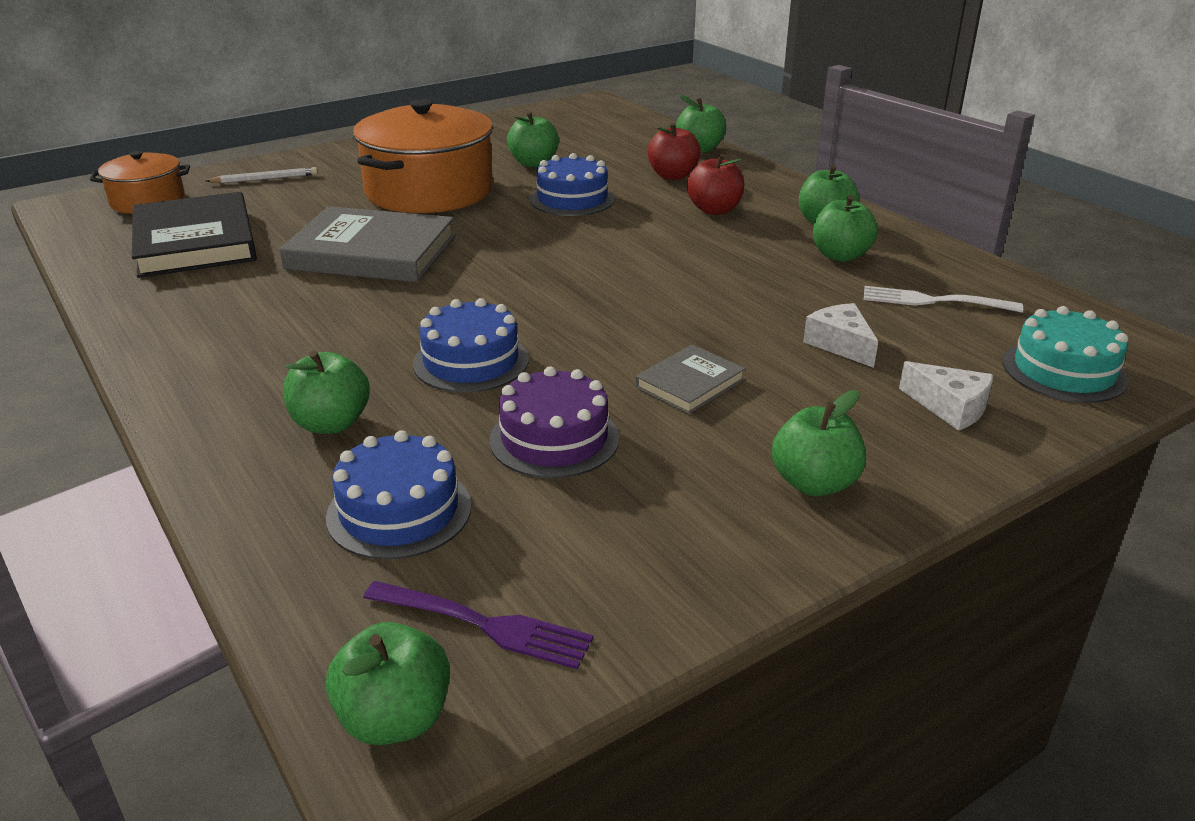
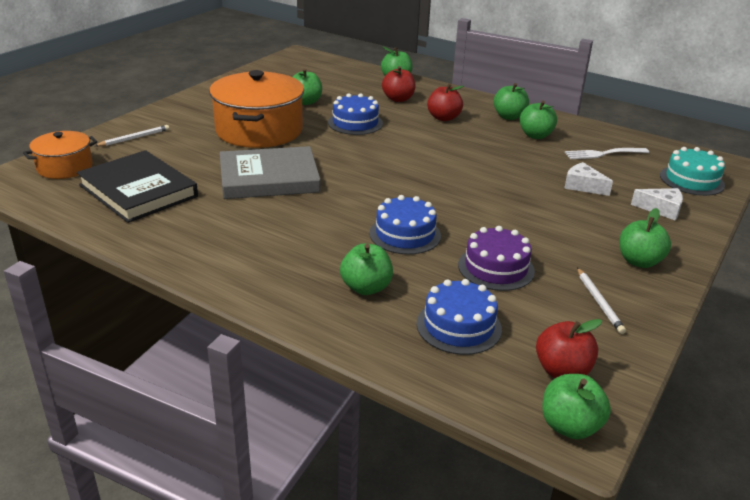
camera: 25 degrees left, 0 degrees up
(483, 625) = (562, 371): purple fork -> red apple
(668, 532) = (599, 302): none -> white pencil
(690, 383) = (532, 222): grey book -> none

